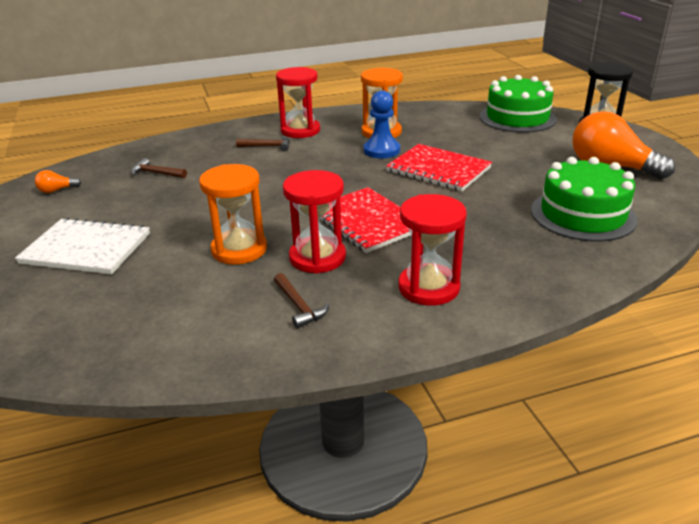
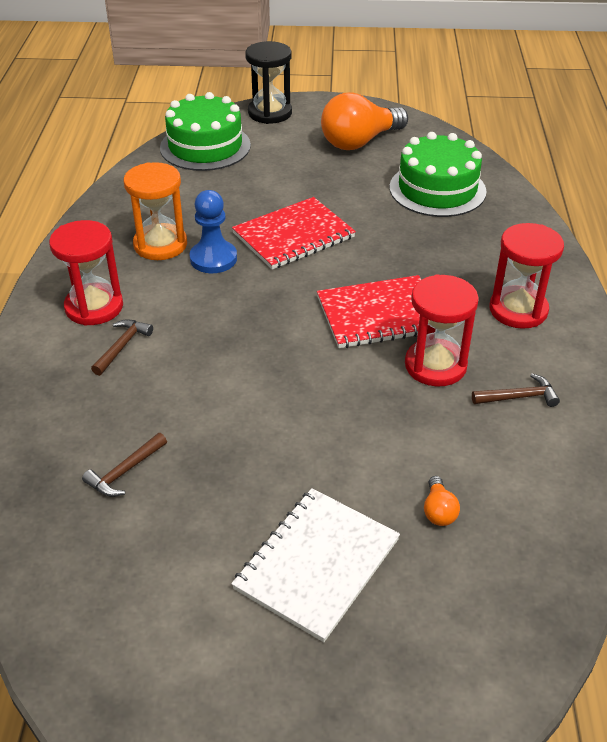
camera: 70 degrees left, 10 degrees up
(57, 190) = (101, 597): orange light bulb -> orange light bulb (438, 511)
(239, 249) = (390, 420): orange hourglass -> none

